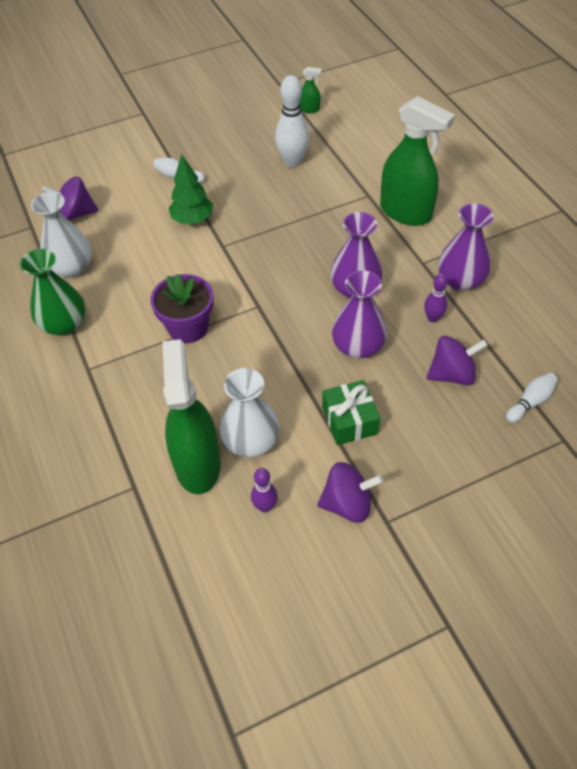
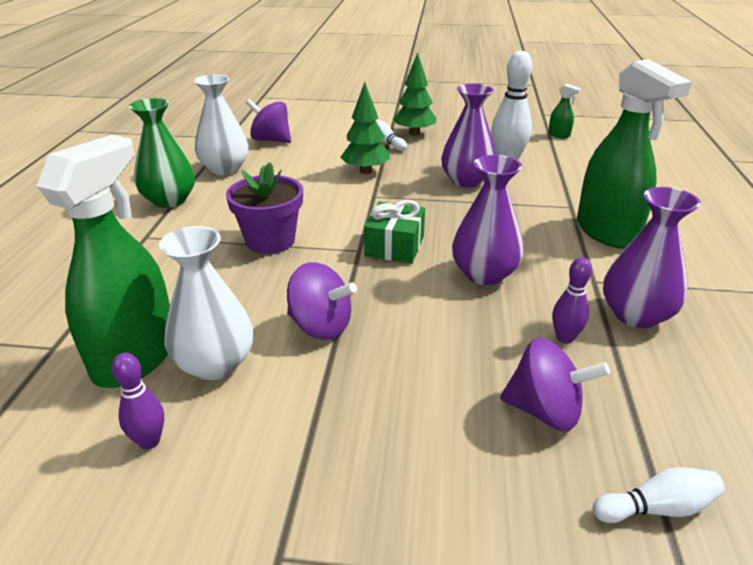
camera: 30 degrees right, 20 degrees down
(193, 154) = (414, 133): none -> green tree
(347, 504) = (249, 498): purple spinning top -> purple spinning top (321, 326)
(349, 420) = (352, 398): green gift -> green gift (394, 246)
(358, 346) = (437, 327): purple vase -> purple vase (466, 181)

